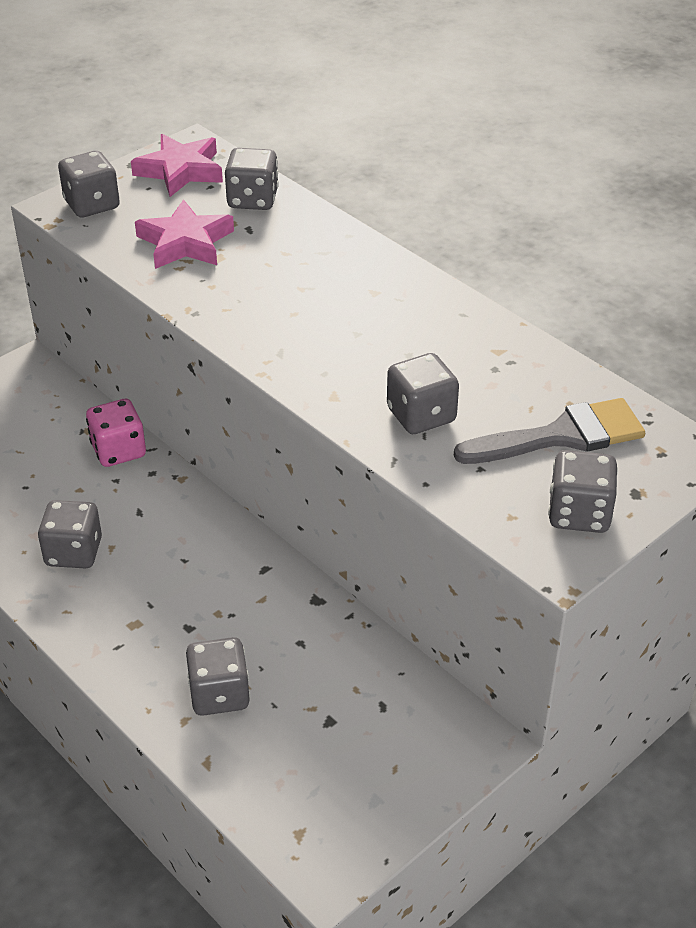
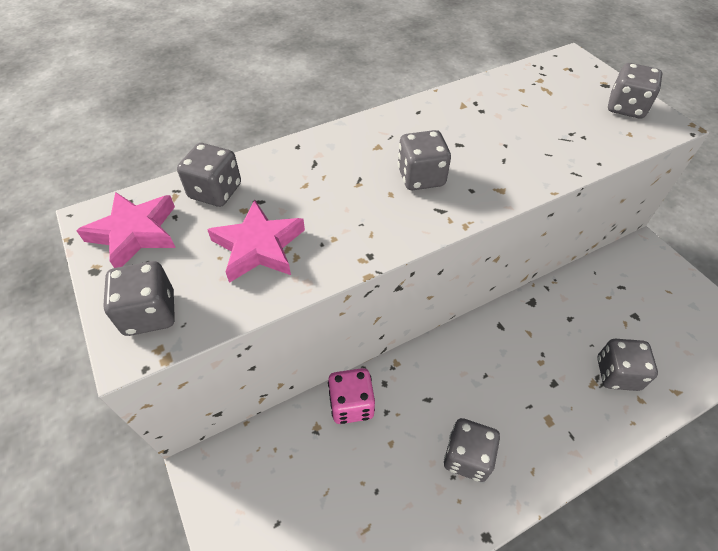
camera: 75 degrees left, 10 degrees up
(421, 415) = (528, 151): grey dice -> grey dice (421, 177)
(561, 436) = (554, 99): grey brush -> none

